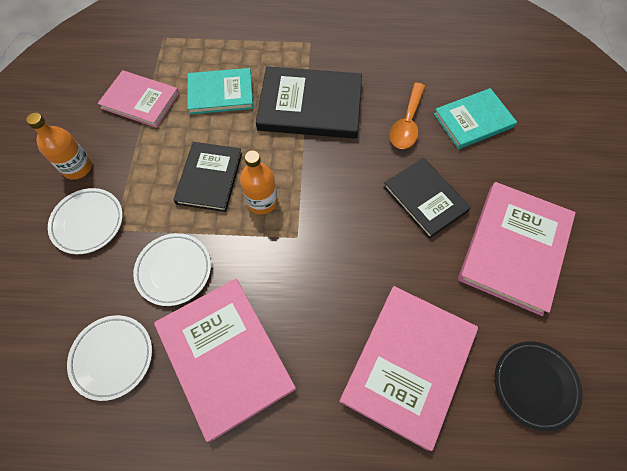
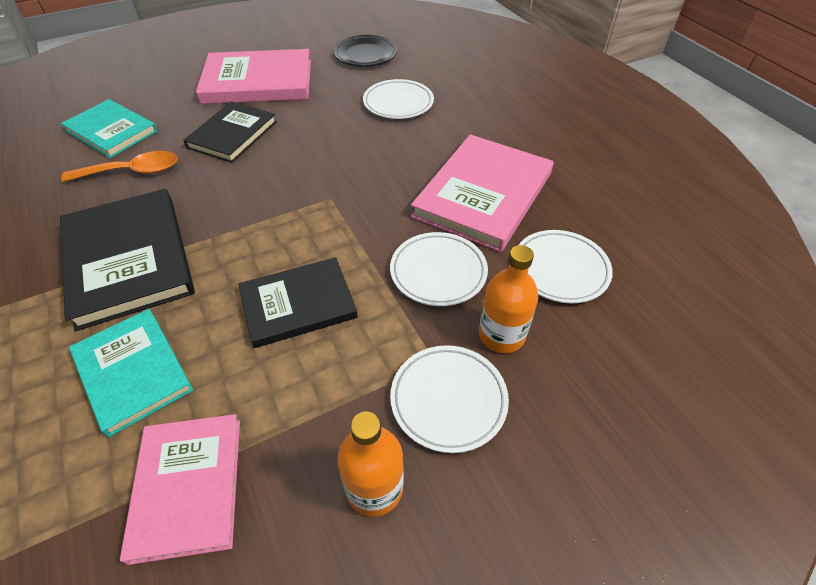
camera: 120 degrees left, 15 degrees down
(262, 201) = (303, 241): orange bottle -> orange bottle (501, 335)
(408, 364) = (398, 103): pink book -> white plate

